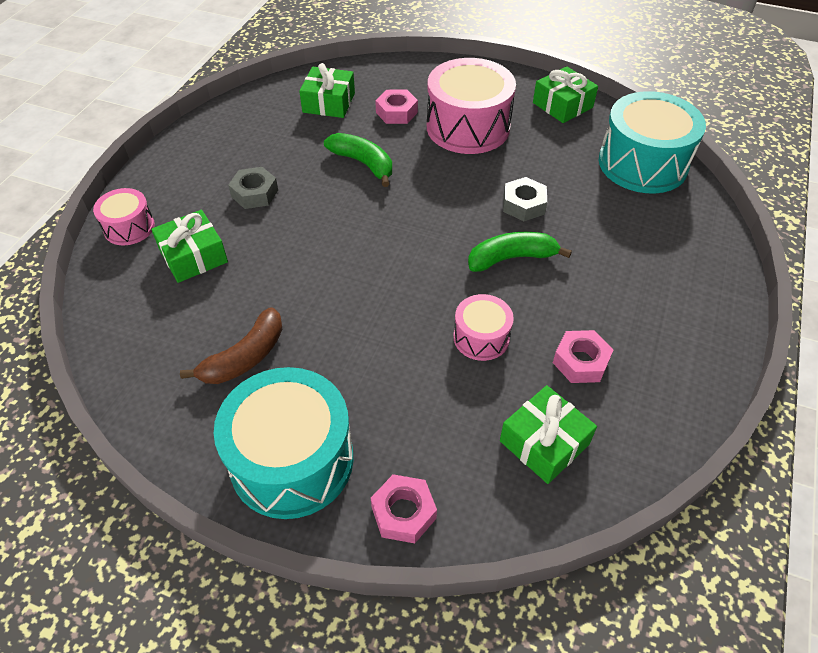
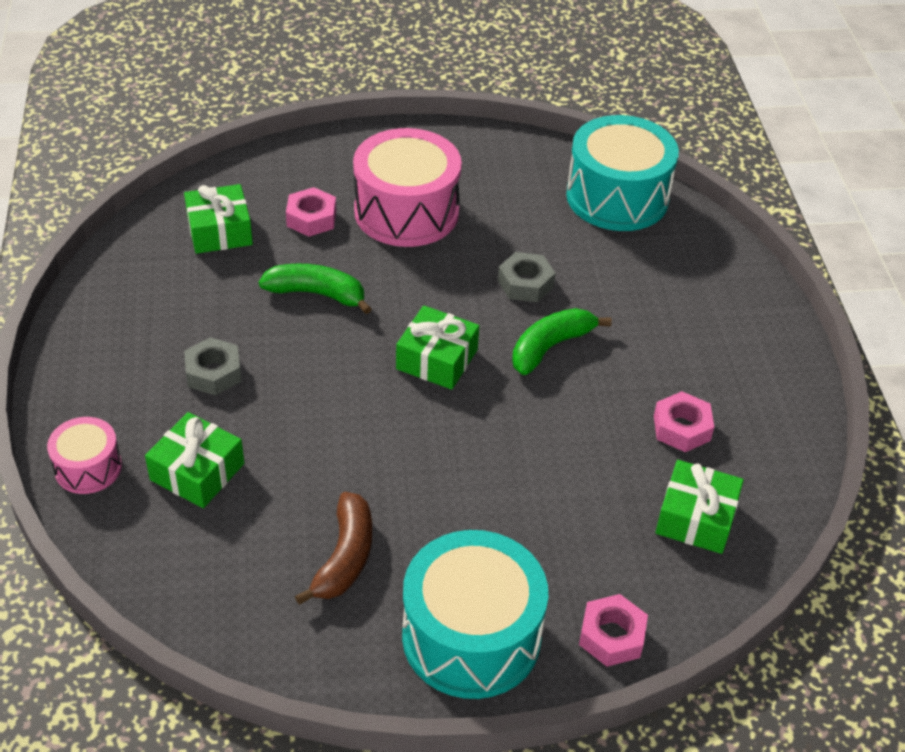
camera: 30 degrees left, 5 degrees down
(481, 337) = (574, 441): pink drum -> none
(562, 105) = (493, 153): green gift -> green gift (437, 359)

